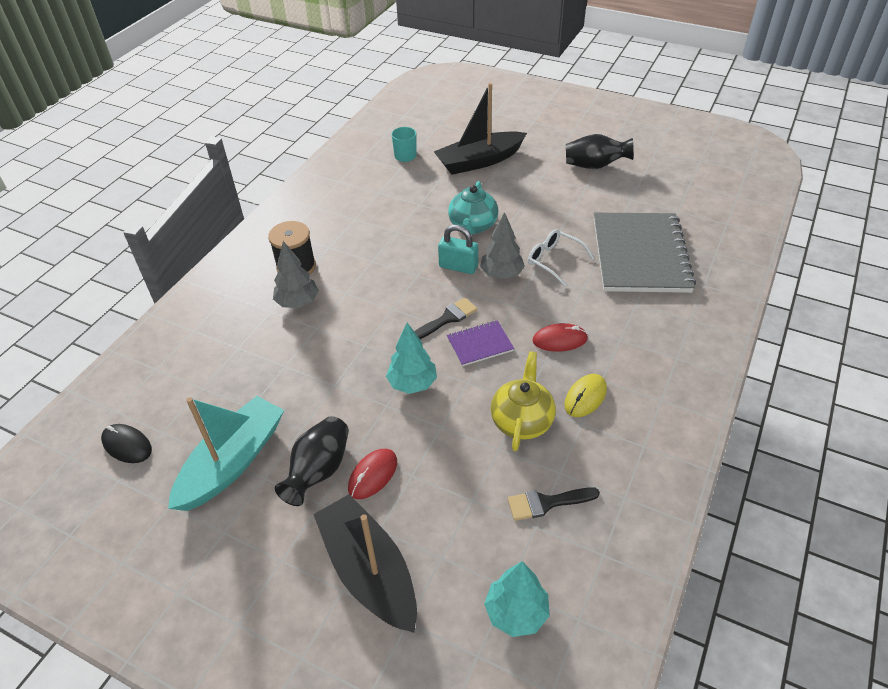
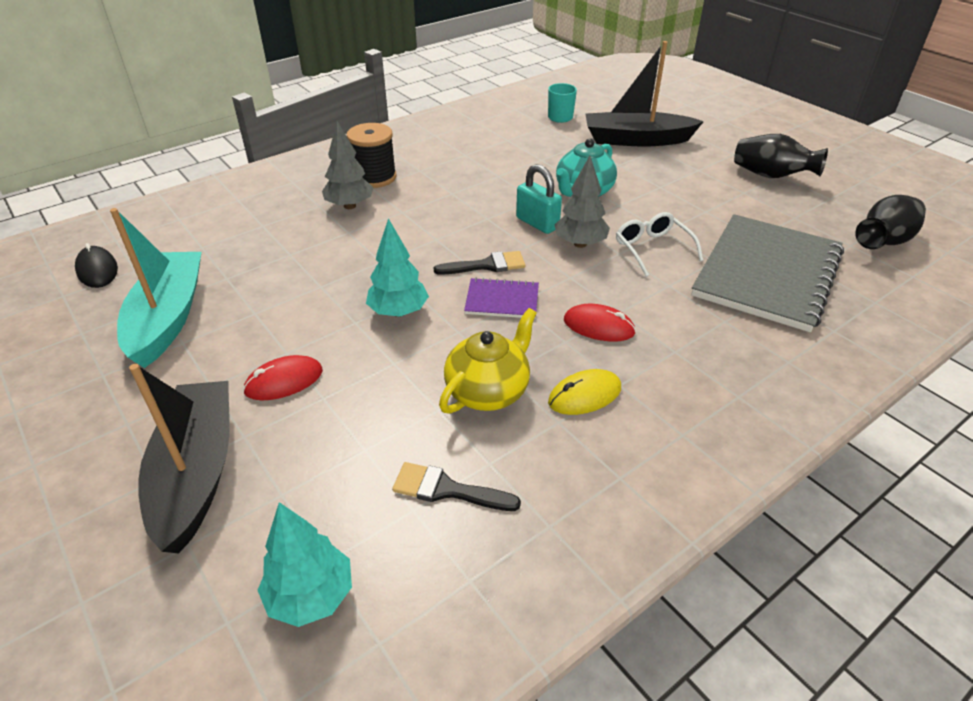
camera: 25 degrees right, 5 degrees down
(233, 462) = (168, 317): turquoise boat -> turquoise boat turned 60 degrees counterclockwise
(319, 470) = (237, 356): black vase -> black vase (883, 241)

